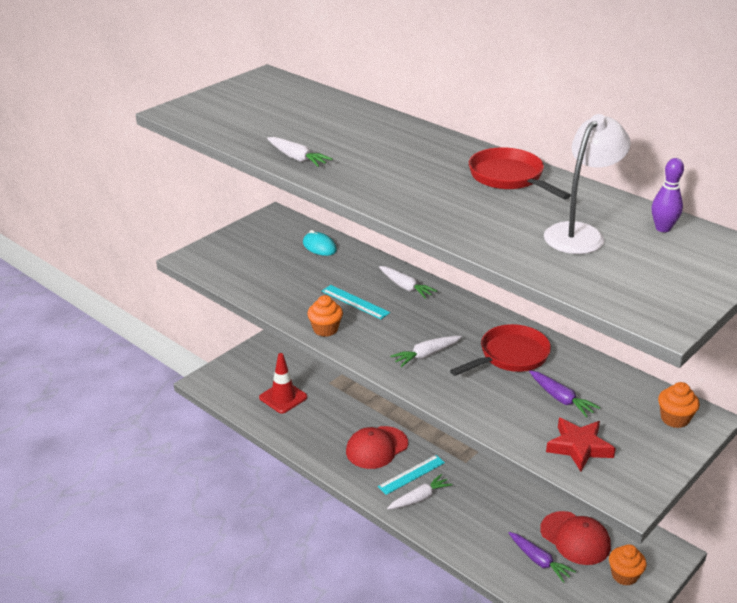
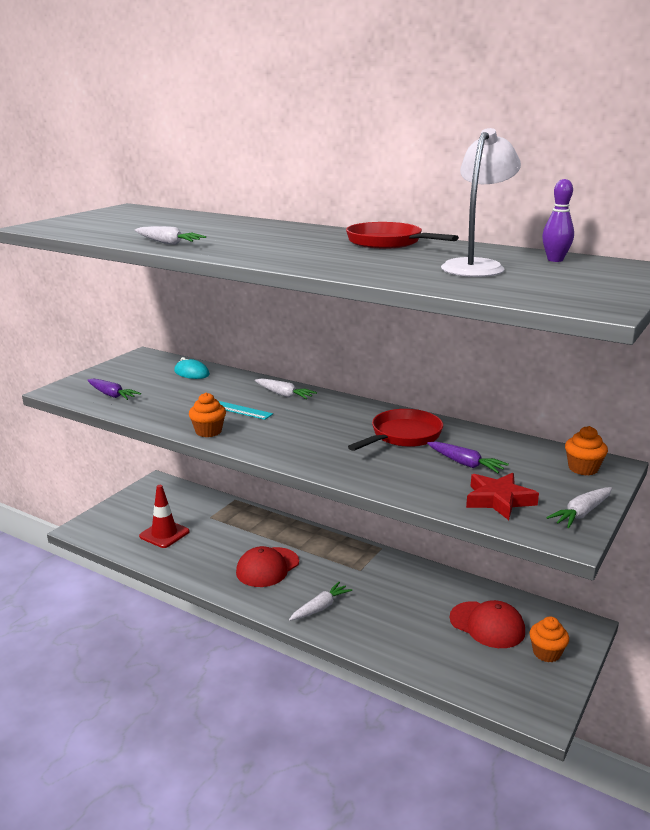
camera: 10 degrees left, 10 degrees down
(411, 474) = (308, 587): turquoise ruler -> none
(426, 355) = (318, 442): white carrot -> white carrot (581, 513)
(539, 561) = (457, 651): purple carrot -> purple carrot (112, 395)

